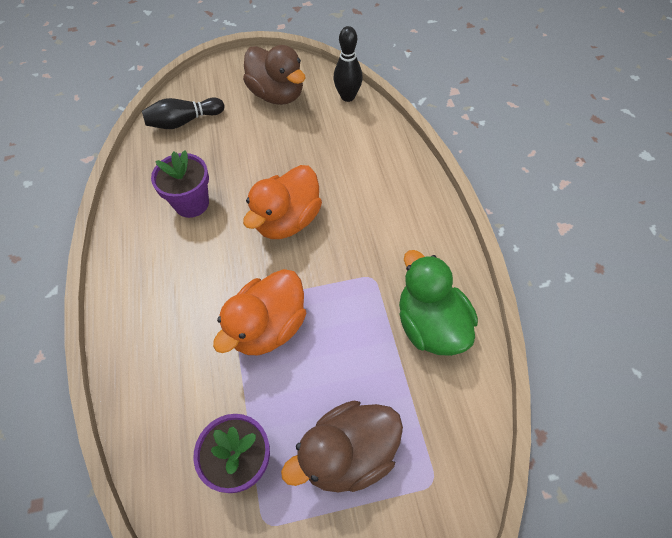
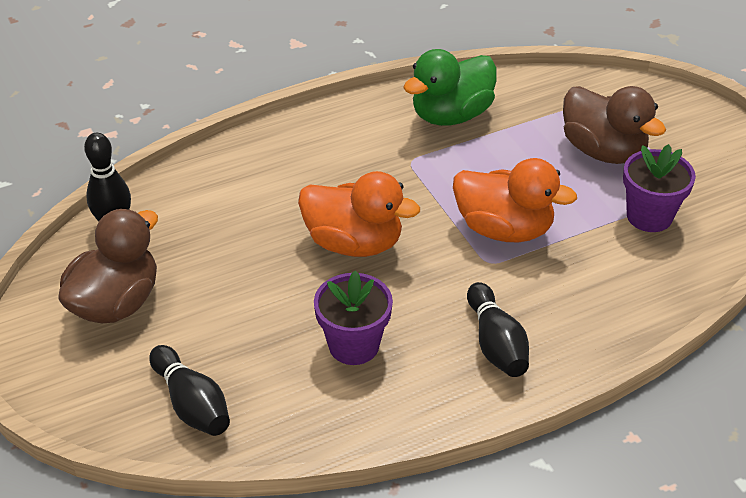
camera: 105 degrees left, 15 degrees down
(154, 287) = (496, 343): none -> black bowling pin

